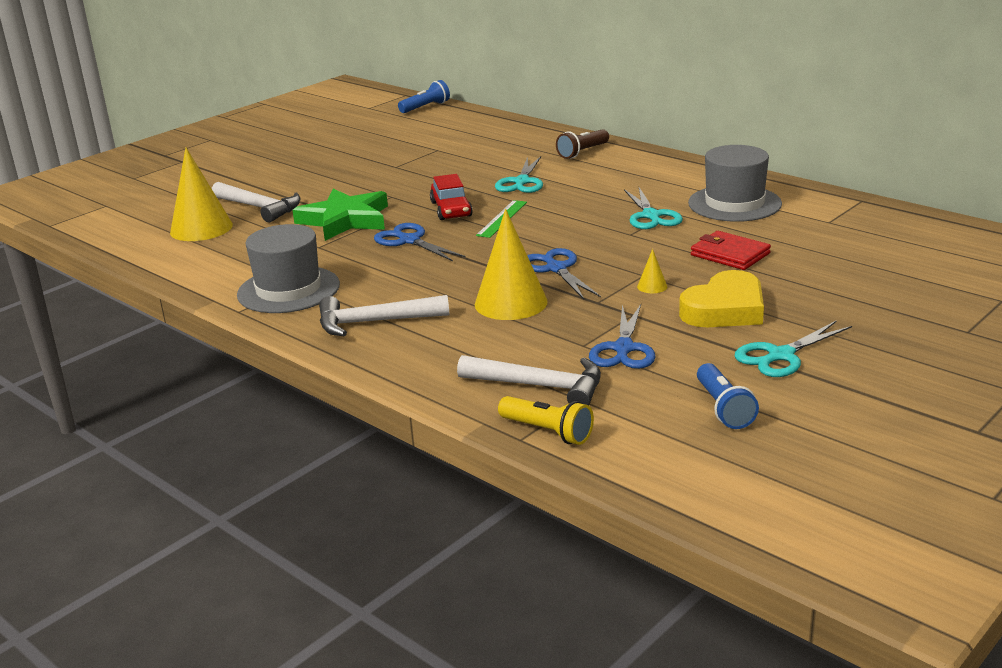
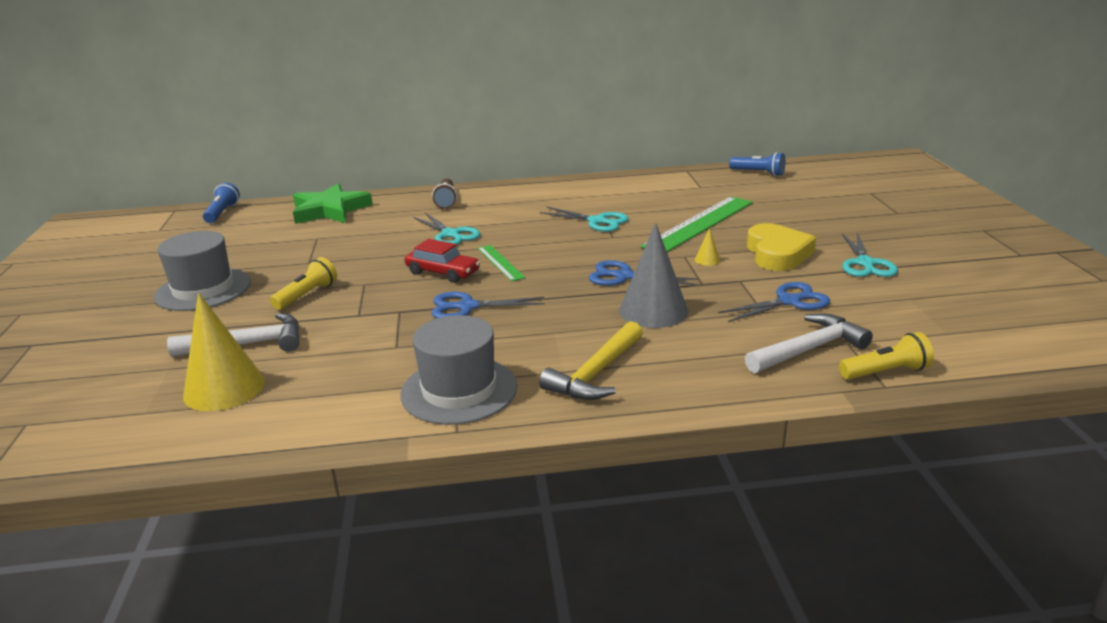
camera: 50 degrees left, 0 degrees up
(345, 220) = (367, 317): green star -> green star (330, 210)
(347, 190) = (307, 295): none -> yellow flashlight
(375, 322) = (596, 373): white hammer -> yellow hammer
(511, 303) = (653, 311): yellow cone -> grey cone
(623, 348) = (789, 301): blue scissors -> blue scissors turned 75 degrees counterclockwise
(723, 408) = (918, 304): blue flashlight -> blue flashlight (758, 173)
(730, 254) = (699, 224): red wallet -> green ruler
(734, 203) = (626, 196): grey hat -> grey hat (203, 289)

